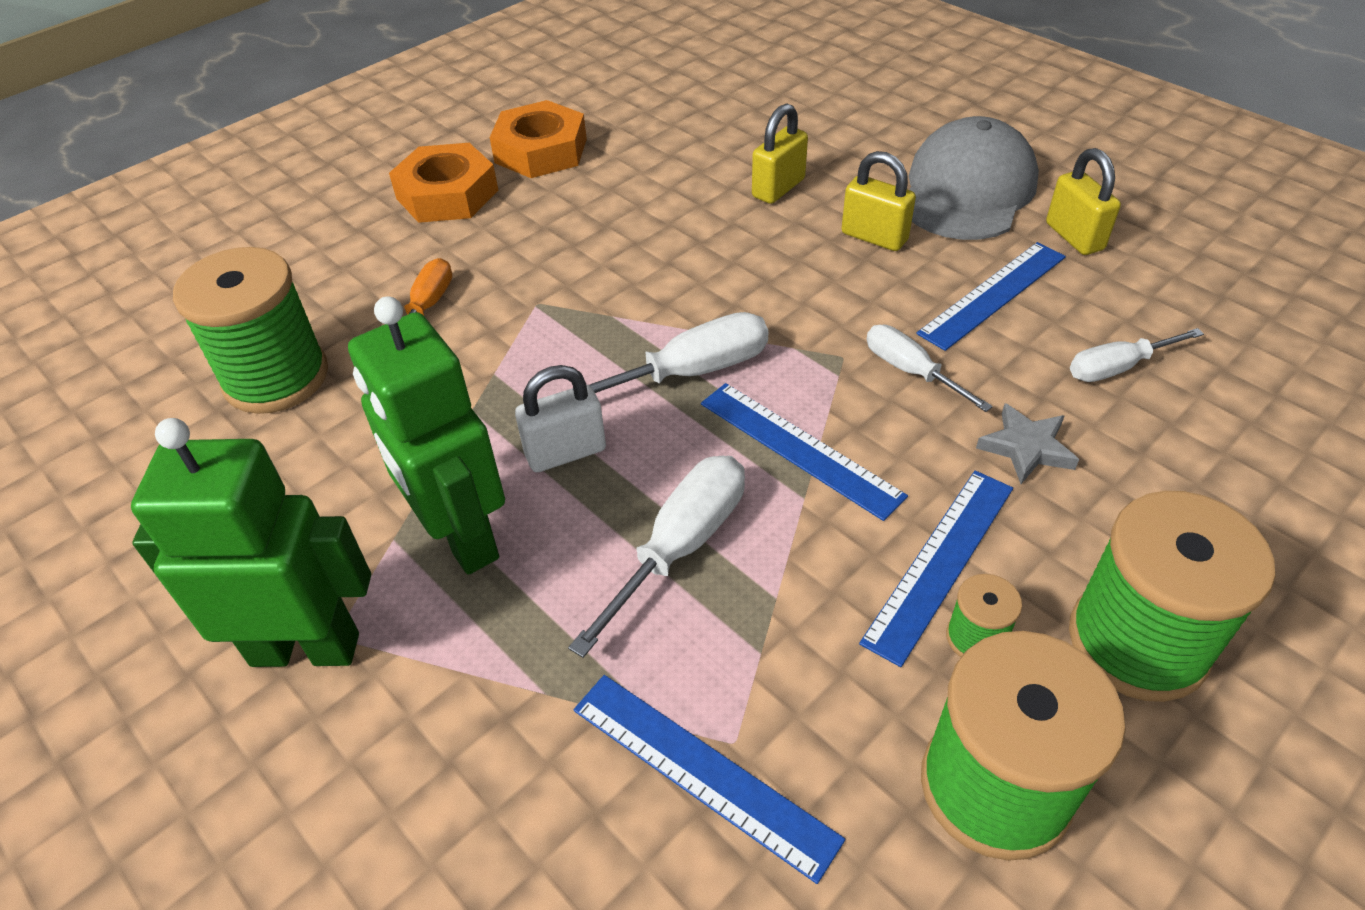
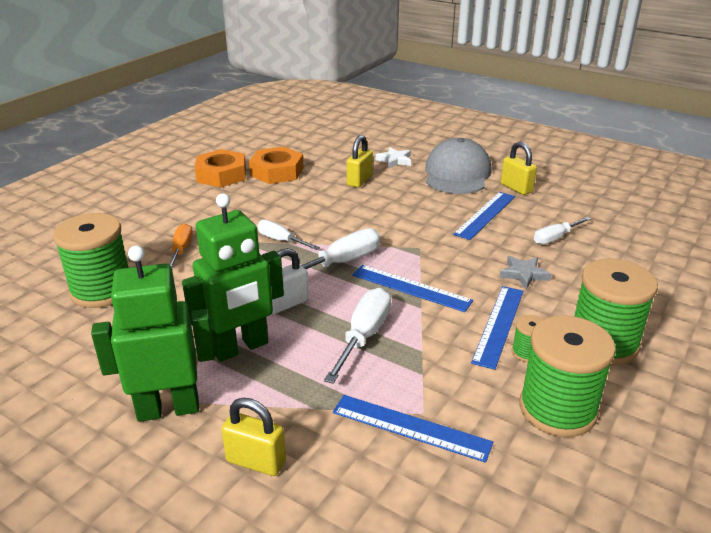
camera: 15 degrees left, 15 degrees down
(447, 194) = (174, 198): orange nut -> orange nut (277, 172)
(461, 537) = (241, 348): green robot -> green robot turned 75 degrees counterclockwise
(857, 147) = (394, 160): none -> white star
(874, 237) = (417, 197): yellow padlock -> yellow padlock (256, 461)
(911, 371) = (456, 250): white screwdriver -> white screwdriver (281, 240)

